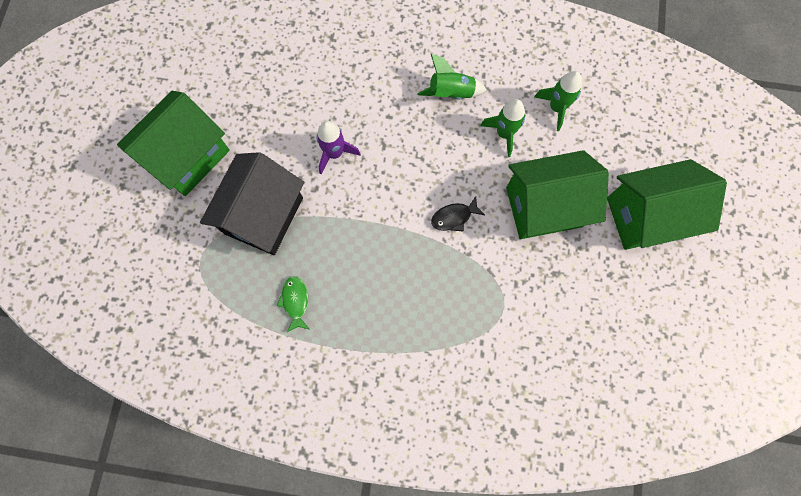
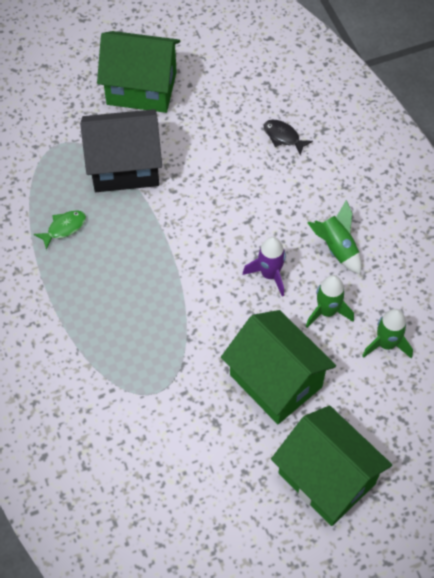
camera: 60 degrees right, 15 degrees down
(334, 153) = (215, 188): purple rocket -> purple rocket (269, 274)
(454, 217) = (216, 310): black fish -> black fish (283, 137)

